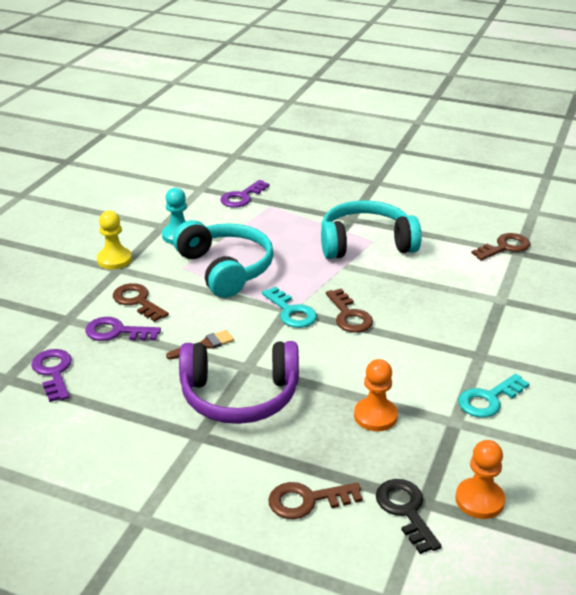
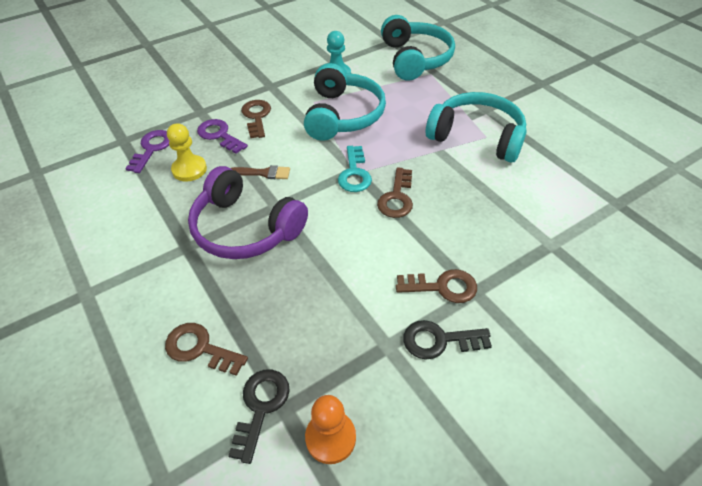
camera: 35 degrees right, 15 degrees up
(114, 260) = (275, 77): yellow pawn -> yellow pawn (189, 169)
(242, 197) = (415, 59): purple key -> turquoise headphones
(375, 416) = (326, 302): orange pawn -> none
(488, 399) = (439, 340): turquoise key -> black key
(505, 247) = (608, 192): brown key -> brown key (442, 287)

